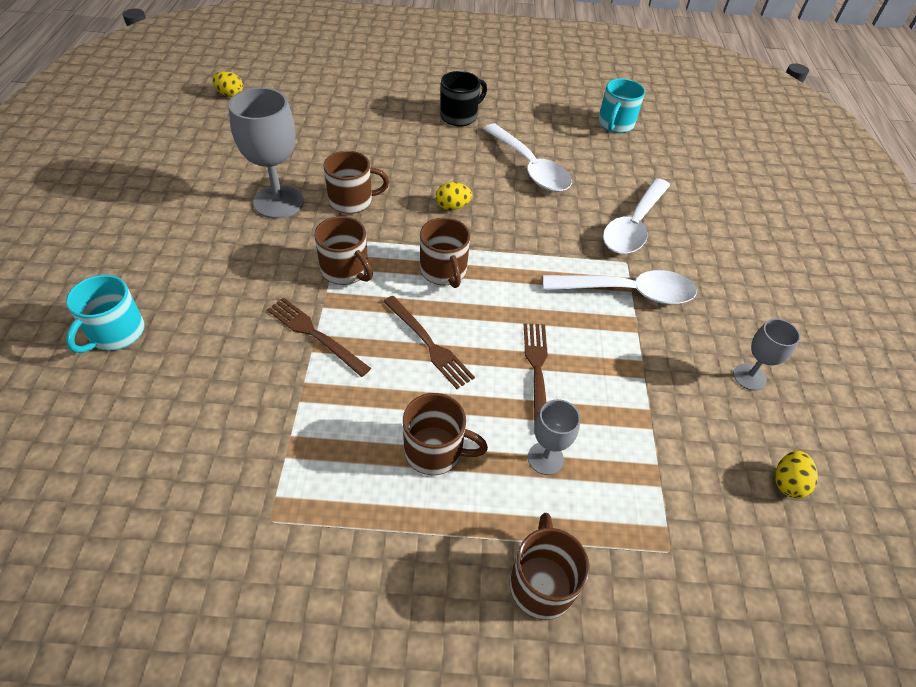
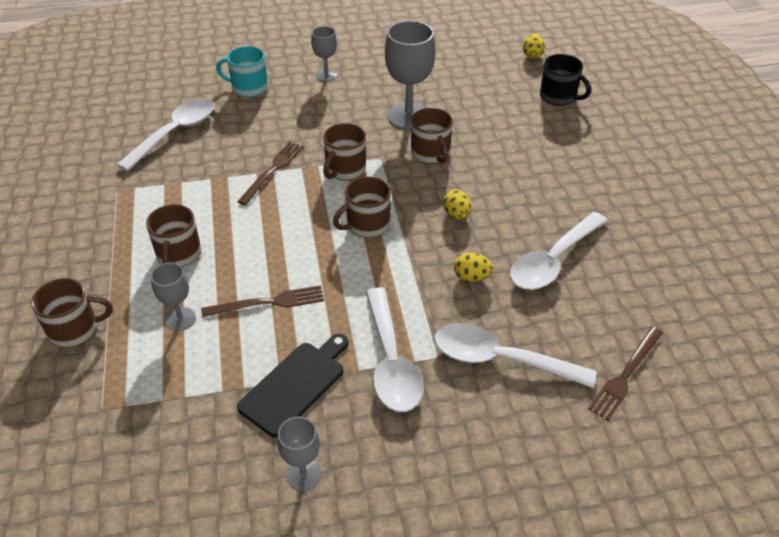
camera: 80 degrees right, 5 degrees down
(146, 251) = (326, 75): none -> grey goblet
(170, 432) = (175, 133): none -> white spoon
(428, 344) = (281, 231): brown fork -> brown fork (625, 375)
(459, 116) = (606, 194): black mug -> black mug (559, 97)
(615, 124) = (693, 327): turquoise mug -> none
(650, 366) = (295, 385): none -> black cutting board
(787, 482) = (176, 504): yellow egg -> yellow egg (471, 277)

